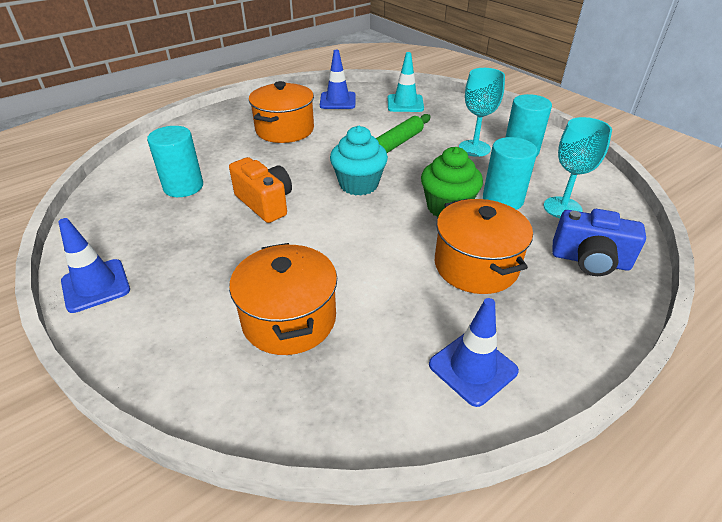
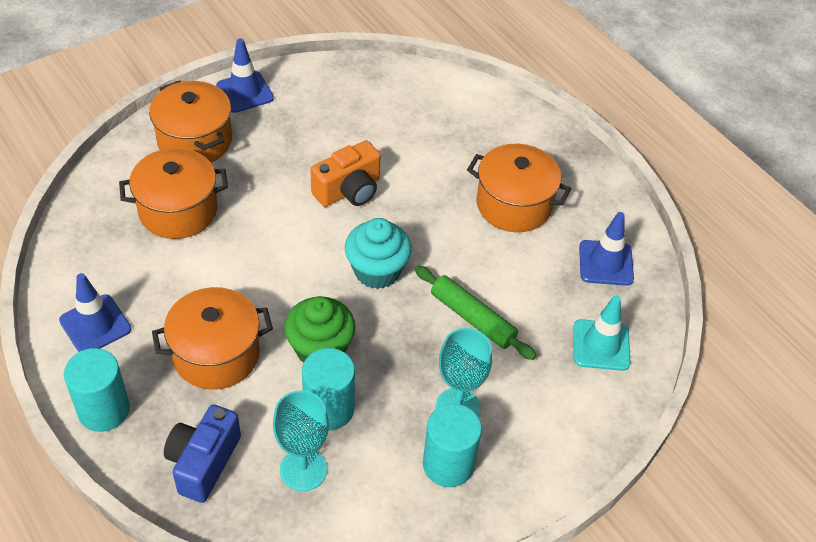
camera: 90 degrees right, 10 degrees up
(171, 320) = (195, 141): none -> orange pot
(183, 186) = (387, 126): turquoise cylinder -> turquoise cylinder (104, 410)

